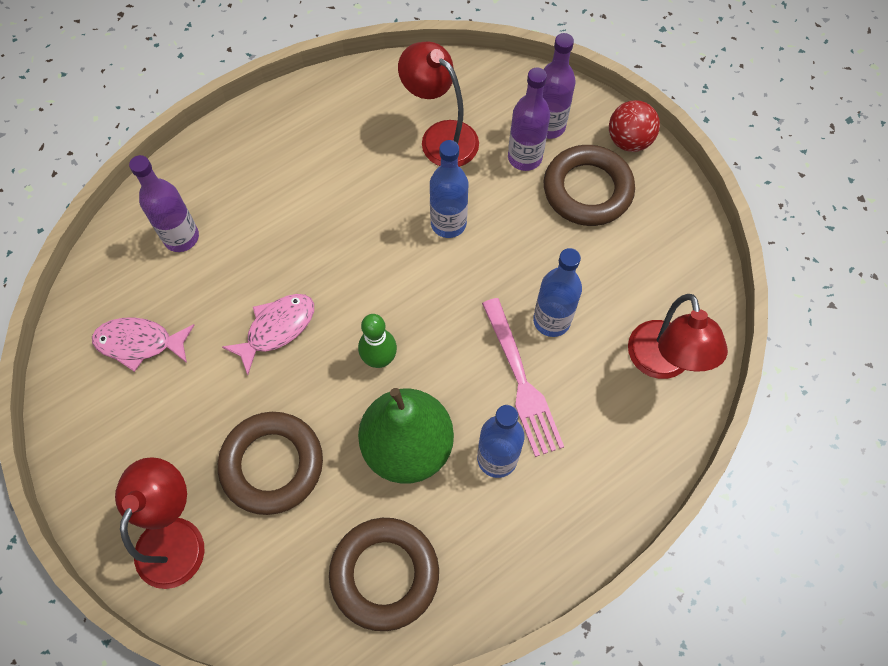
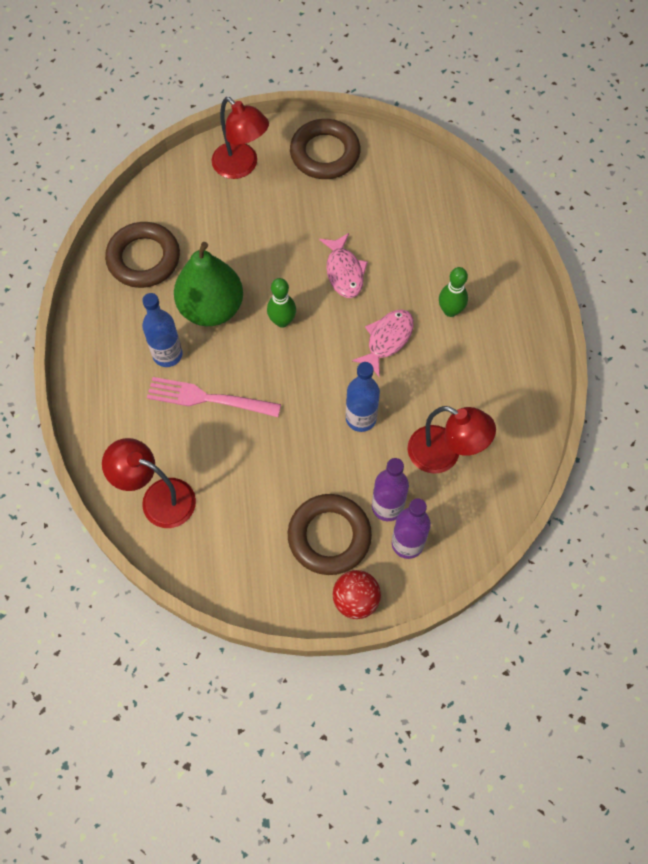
camera: 120 degrees right, 0 degrees up
(139, 343) = (383, 193): pink fish -> pink fish (387, 340)
(181, 237) = (453, 245): purple bottle -> none
(270, 202) = (450, 310): none -> green bowling pin
(272, 465) = (251, 230): brown ring -> brown ring (325, 153)
(440, 136) = (444, 455): red lamp -> red lamp turned 45 degrees clockwise
(551, 320) = (238, 444): blue bottle -> none

